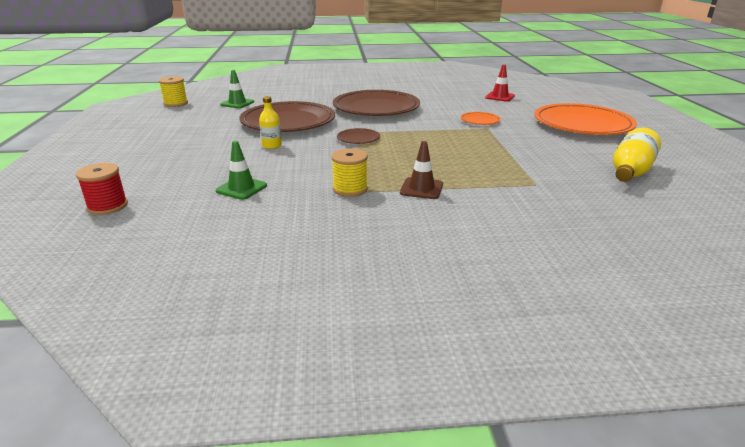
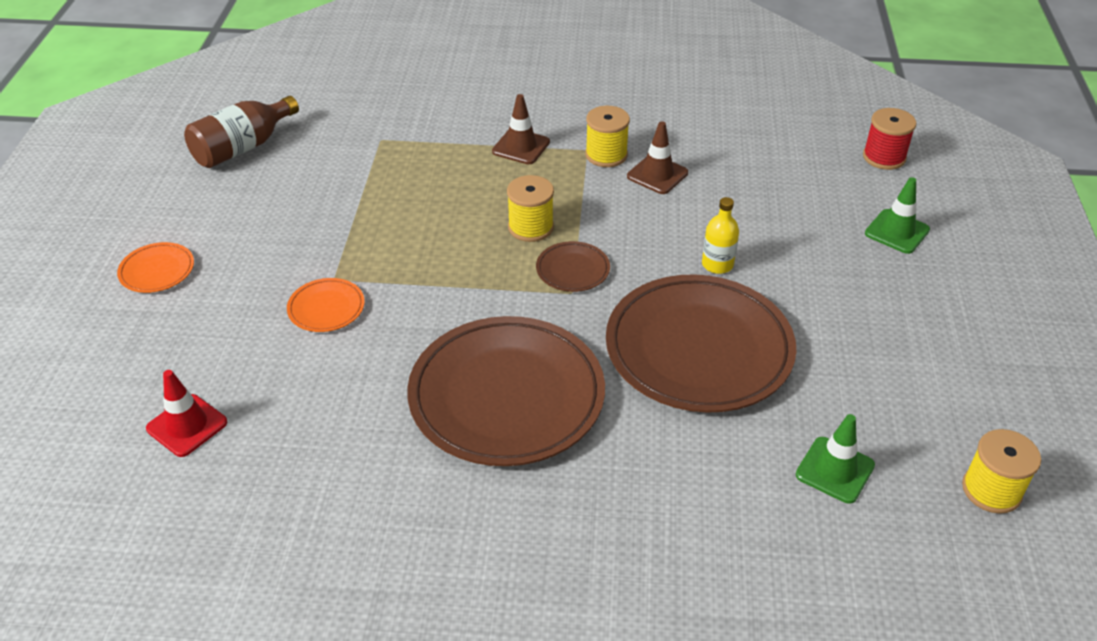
camera: 170 degrees left, 15 degrees up
(241, 188) = (739, 170): green traffic cone -> green traffic cone (897, 232)
(308, 181) = (657, 175): none -> brown traffic cone
(391, 151) = (530, 227): none -> yellow spool
(582, 124) = (157, 271): orange plate -> orange plate, size x0.43
(630, 172) = (243, 148): yellow bottle -> brown bottle

